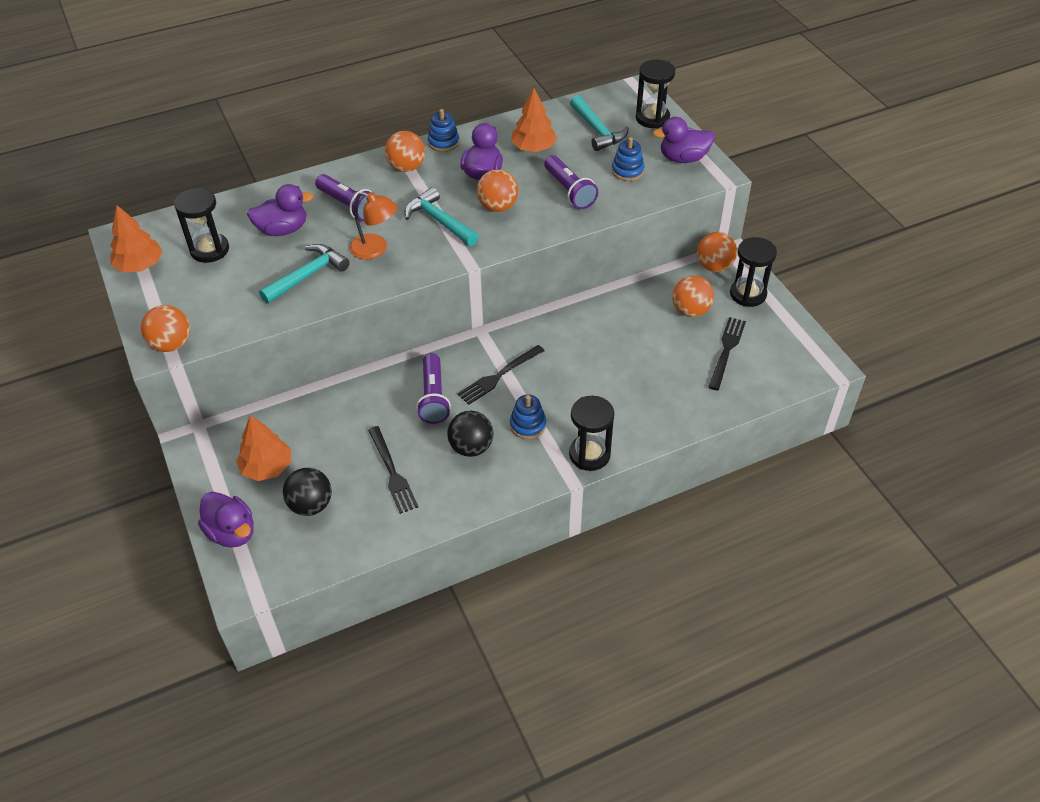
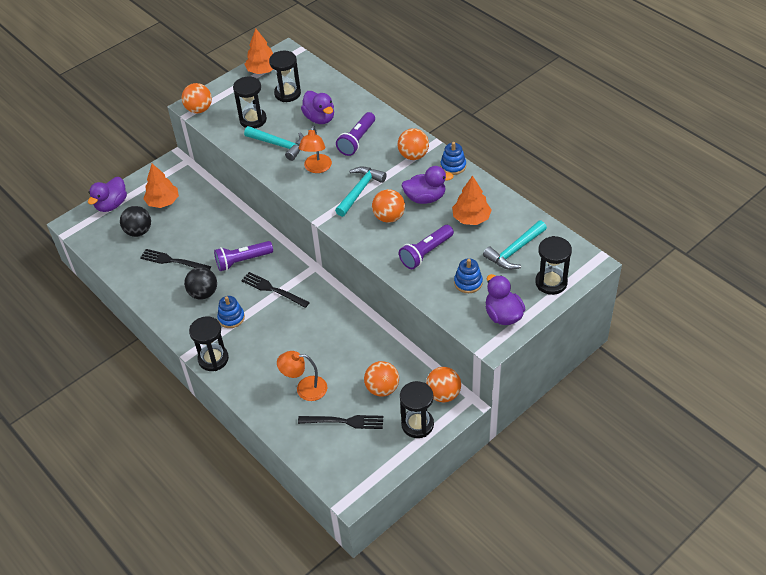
camera: 75 degrees right, 0 degrees up
(238, 292) = (253, 120): none -> black hourglass
(392, 473) = (172, 261): black fork -> black fork turned 60 degrees clockwise
(668, 375) = (305, 388): none -> orange lamp

